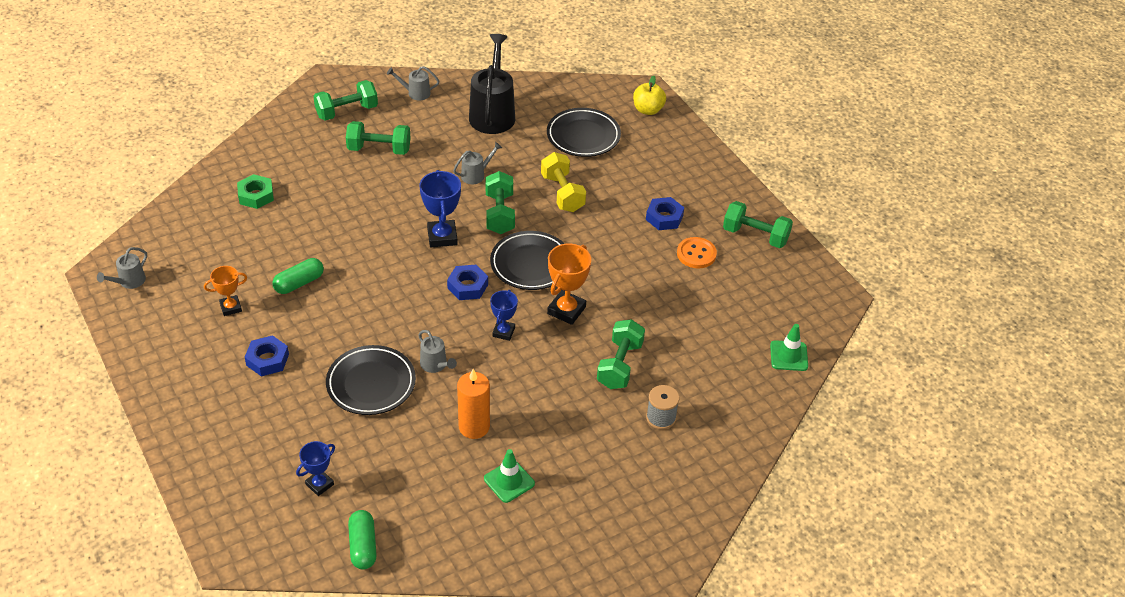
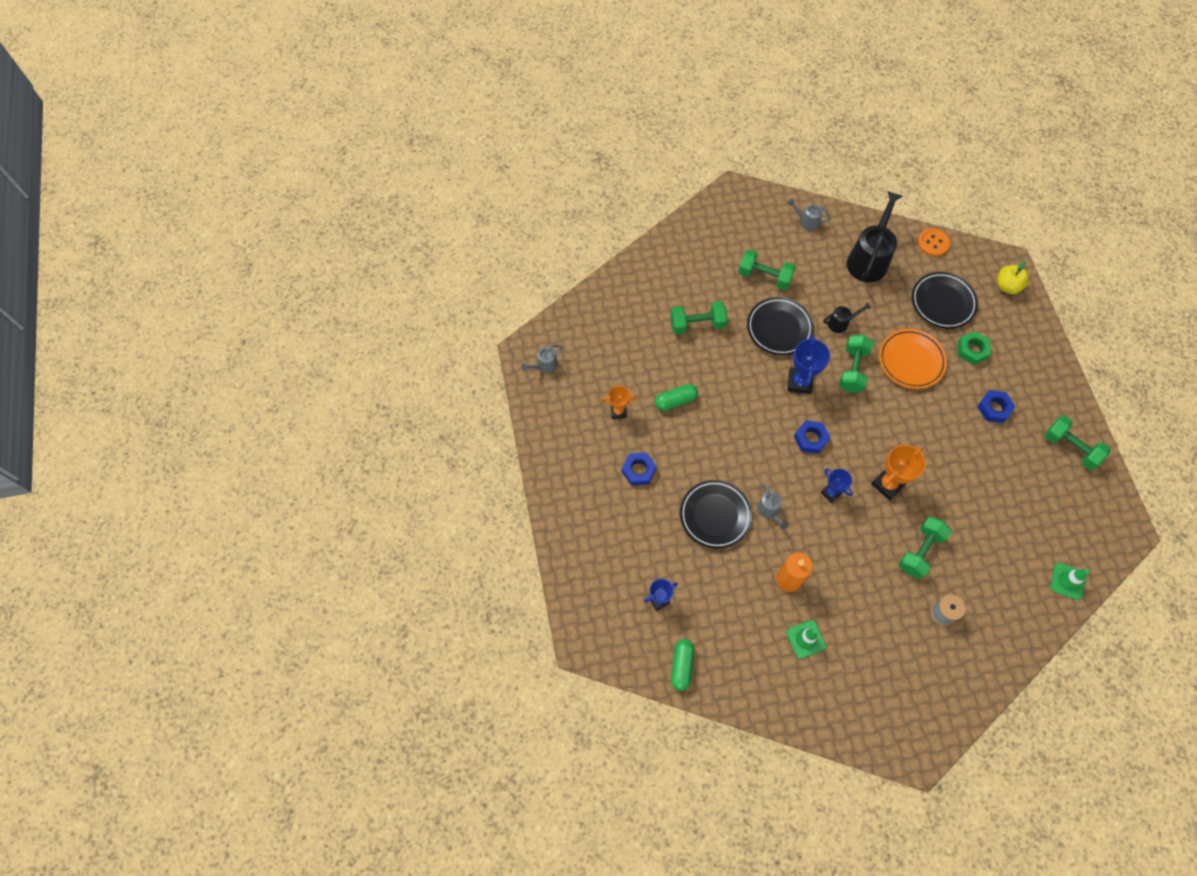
camera: 20 degrees right, 20 degrees up
(256, 195) = (656, 302): green nut -> green nut (972, 350)
(347, 111) = (745, 229): green dumbbell -> green dumbbell (697, 324)
(476, 175) = (841, 323): grey watering can -> black watering can
(503, 332) = (831, 493): blue trophy -> blue trophy turned 75 degrees counterclockwise
(531, 264) = (868, 429): black plate -> black plate (779, 328)
(562, 193) = (911, 361): yellow dumbbell -> orange plate
(696, 254) = (1013, 454): orange button -> orange button (933, 243)

